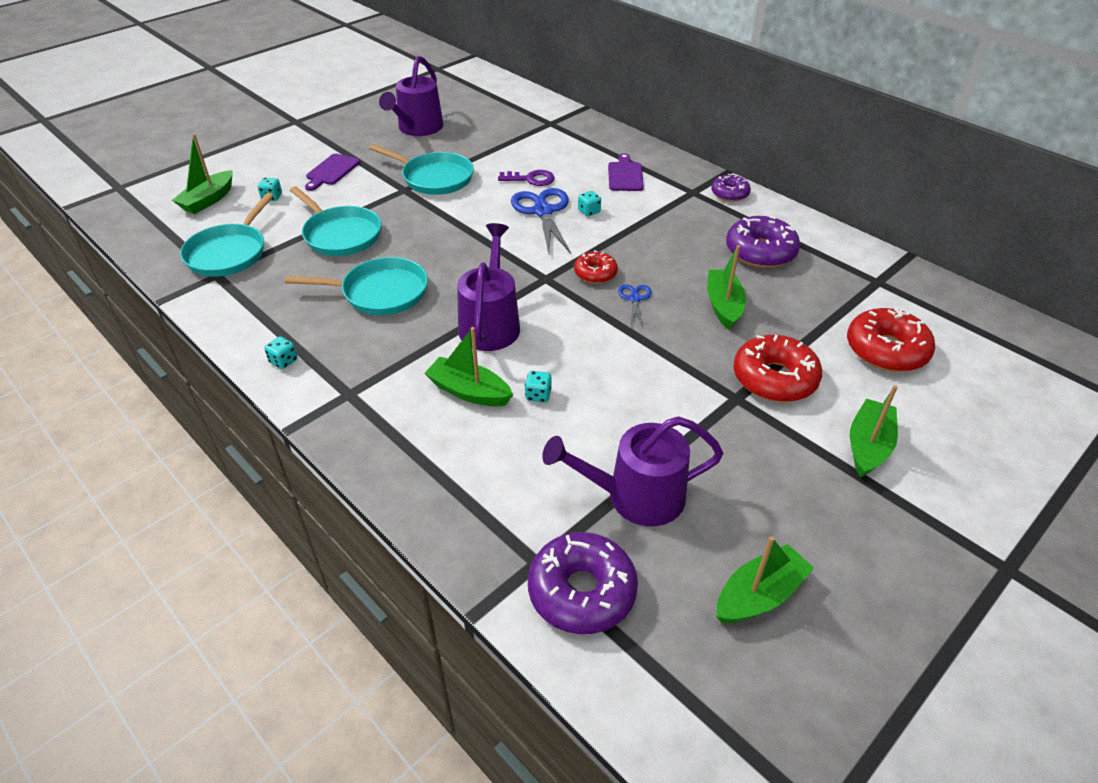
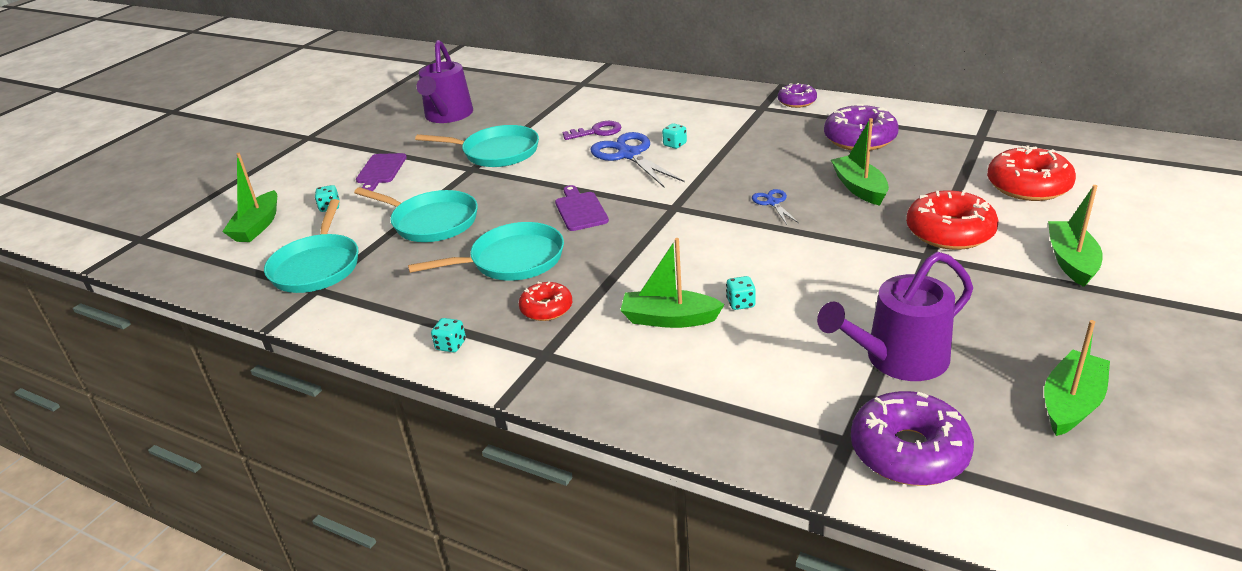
camera: 15 degrees left, 10 degrees down
(490, 324) = (647, 258): purple watering can -> none
(595, 273) = (719, 192): red donut -> red donut (546, 308)
(625, 175) = (687, 109): purple cutting board -> purple cutting board (580, 210)

